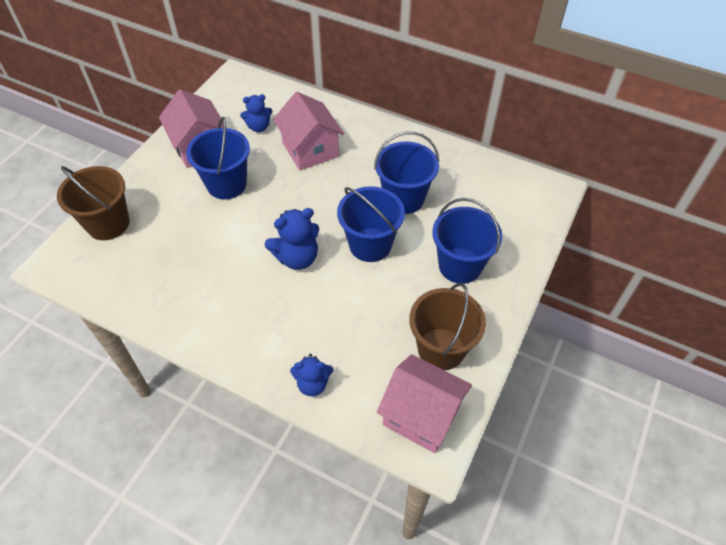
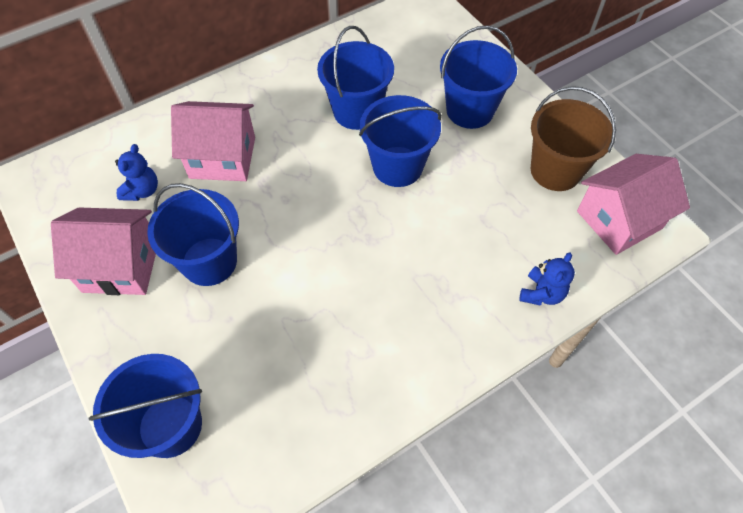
camera: 60 degrees left, 5 degrees up
(108, 224) = (170, 425): brown bucket -> blue bucket
(297, 257) = (371, 237): blue teddy bear -> none

